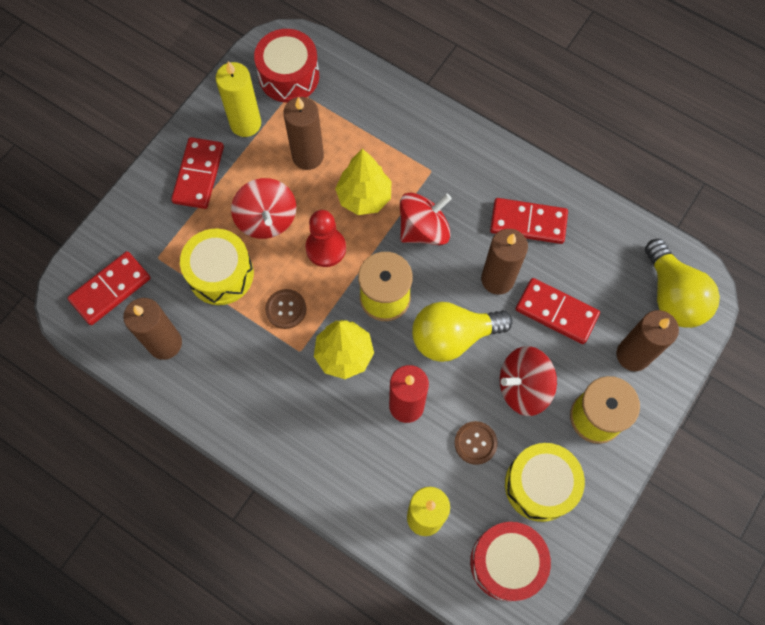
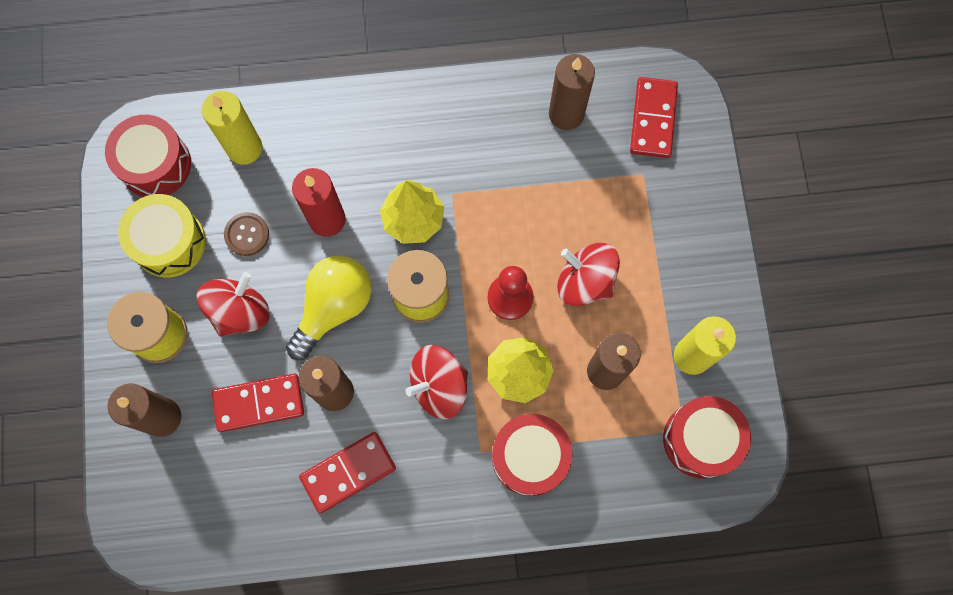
camera: 140 degrees right, 5 degrees up
(198, 175) = (683, 272): red domino -> none
(220, 274) = (577, 203): yellow drum -> none
(286, 309) = (495, 218): brown button -> none
(402, 144) = (530, 457): none -> red drum
(424, 229) = (439, 386): red spinning top -> red spinning top turned 45 degrees clockwise
(672, 296) = (161, 506): yellow light bulb -> none

